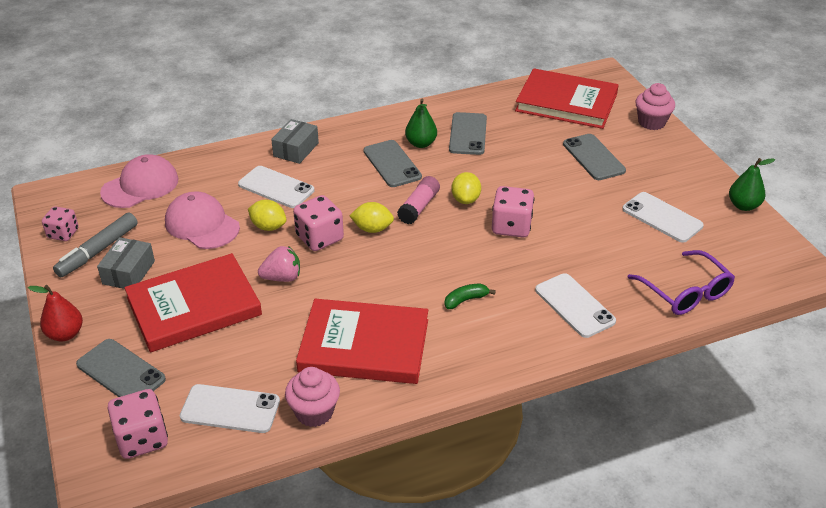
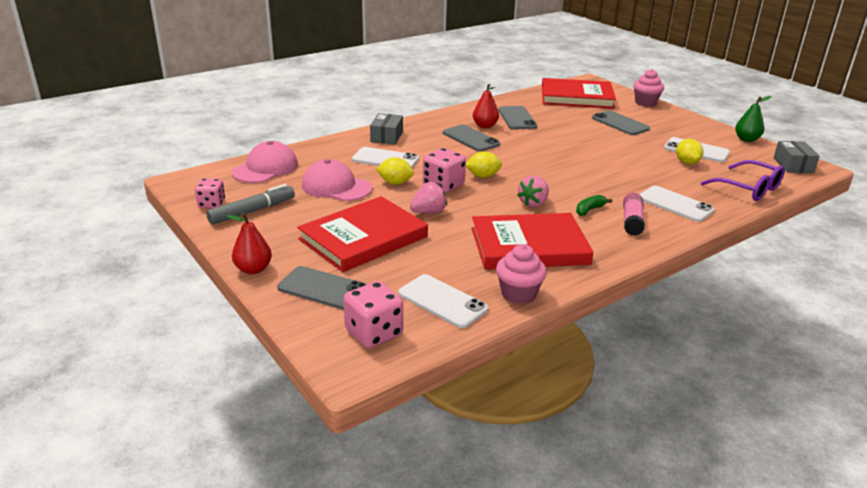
camera: 15 degrees left, 10 degrees down
(98, 250) = (252, 211): grey marker -> grey marker turned 150 degrees counterclockwise
(128, 272) = (289, 222): grey box -> grey box (793, 165)
(230, 409) = (442, 301): white phone -> white phone turned 45 degrees clockwise
(406, 280) = (533, 203): none -> pink strawberry
(419, 207) = (510, 161): pink glue stick -> pink glue stick (632, 222)
(421, 143) = (485, 126): green pear -> red pear
(465, 199) = (543, 153): yellow lemon -> yellow lemon (687, 162)
(511, 226) = (590, 165): pink dice -> none

